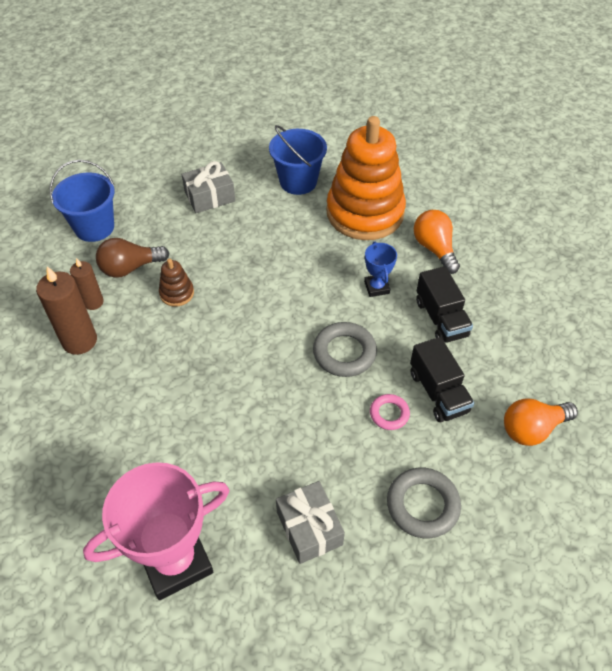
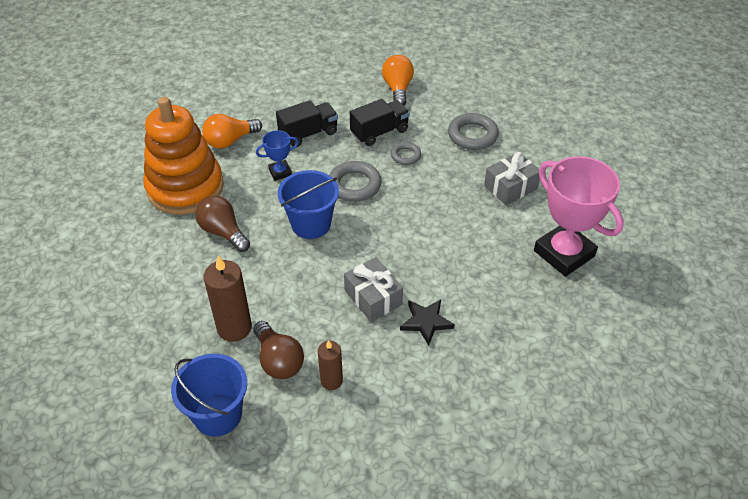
camera: 100 degrees left, 5 degrees down
(79, 341) = (383, 377): brown candle -> brown candle (234, 328)
(128, 387) = (426, 322): none -> black star
(177, 293) = (308, 311): brown stacking toy -> none
(210, 196) = (162, 313): grey gift -> grey gift (373, 297)
(296, 238) = (223, 232): none -> brown light bulb
(298, 181) = (138, 242): blue bucket -> blue bucket (311, 224)
(389, 414) = (405, 156): pink ring -> grey ring
(532, 429) = (398, 89): orange light bulb -> orange light bulb turned 150 degrees counterclockwise

